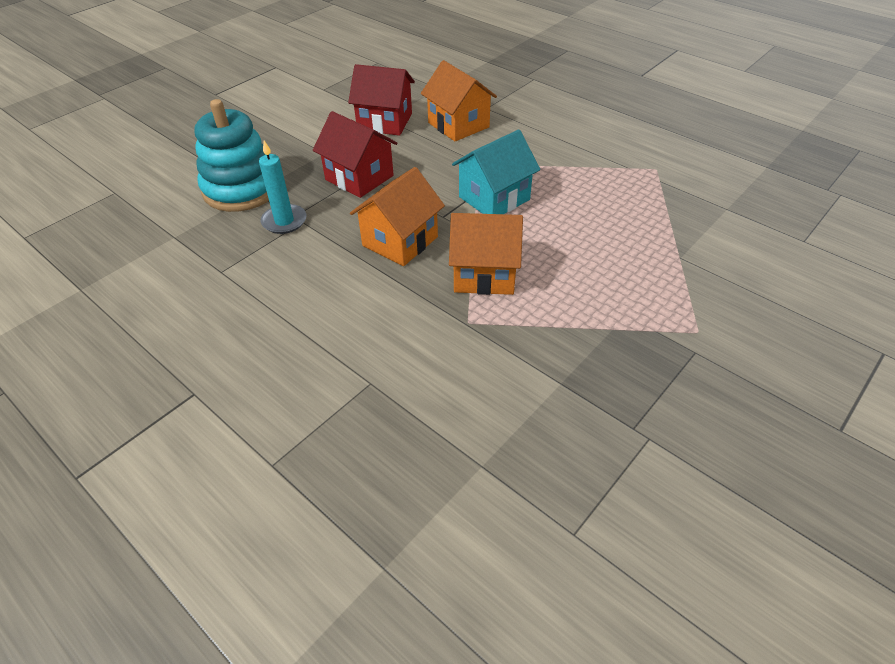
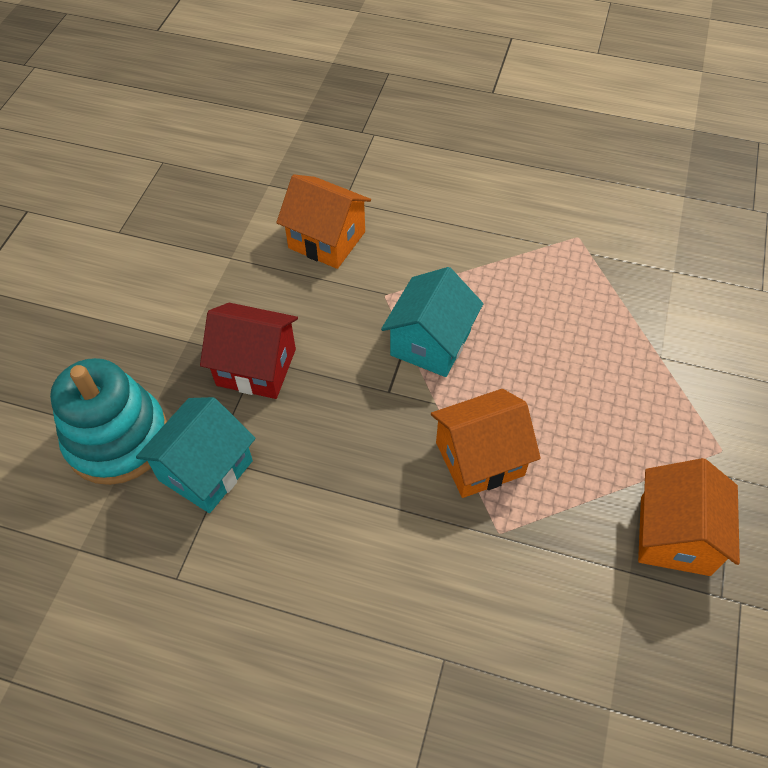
camera: 25 degrees left, 10 degrees up
(284, 221) = (205, 470): turquoise candle -> turquoise house
(385, 122) = (233, 264): red house -> none
(400, 241) = (361, 447): orange house -> orange house (674, 535)

